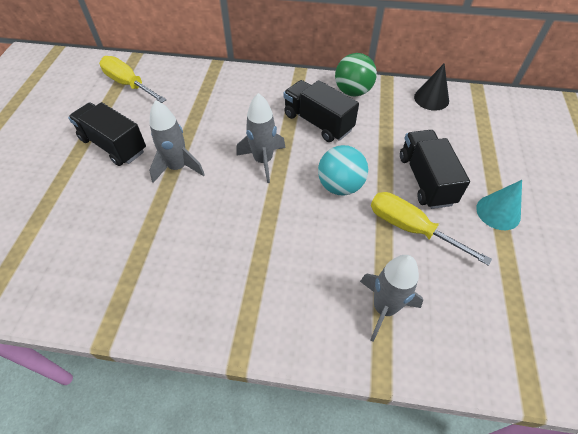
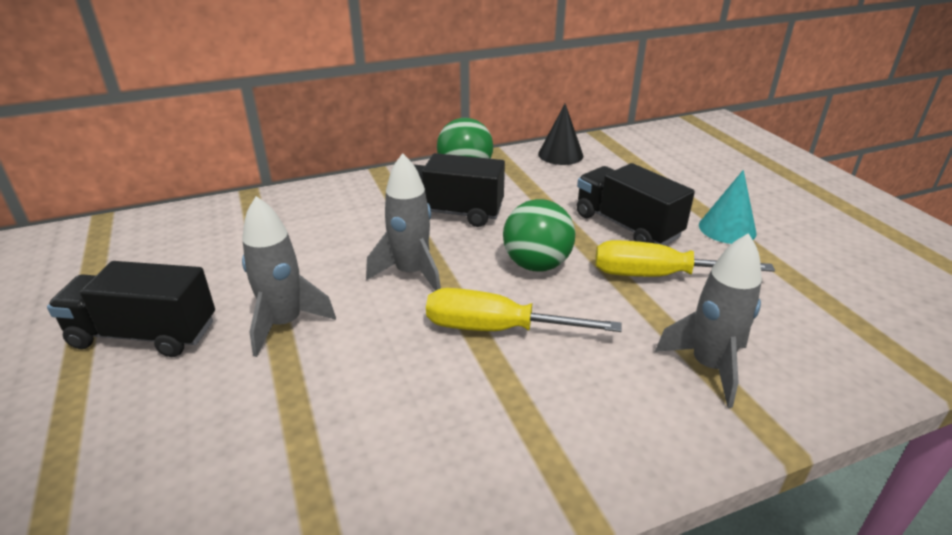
camera: 30 degrees left, 20 degrees down
(129, 84) = (116, 253): yellow screwdriver -> yellow screwdriver (497, 329)
(340, 186) = (536, 265): turquoise ball -> green ball

